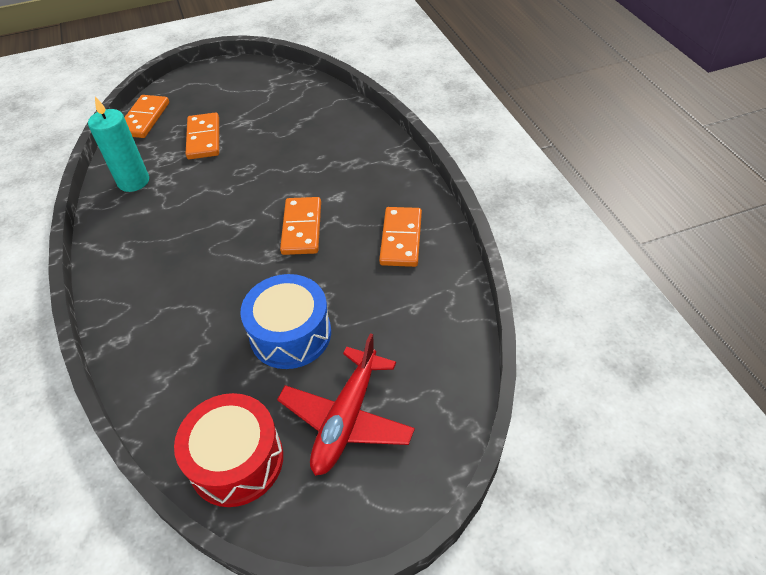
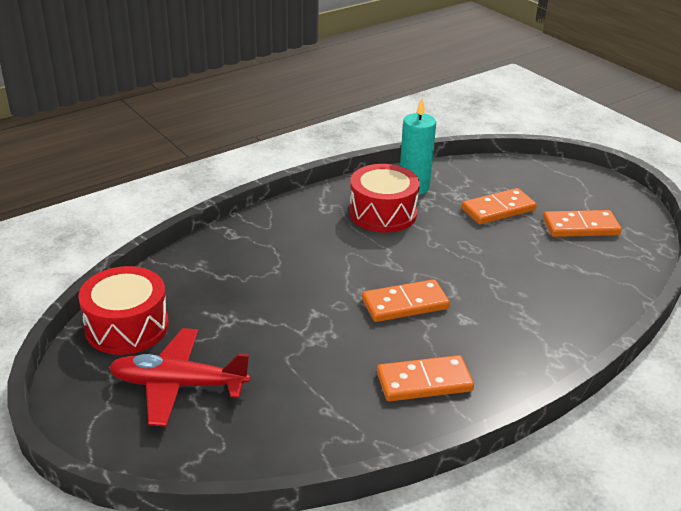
camera: 70 degrees right, 15 degrees down
(144, 119) = (502, 168): orange domino -> orange domino (580, 227)
(161, 212) = (383, 213): none -> red drum
(290, 334) = (265, 327): blue drum -> none

